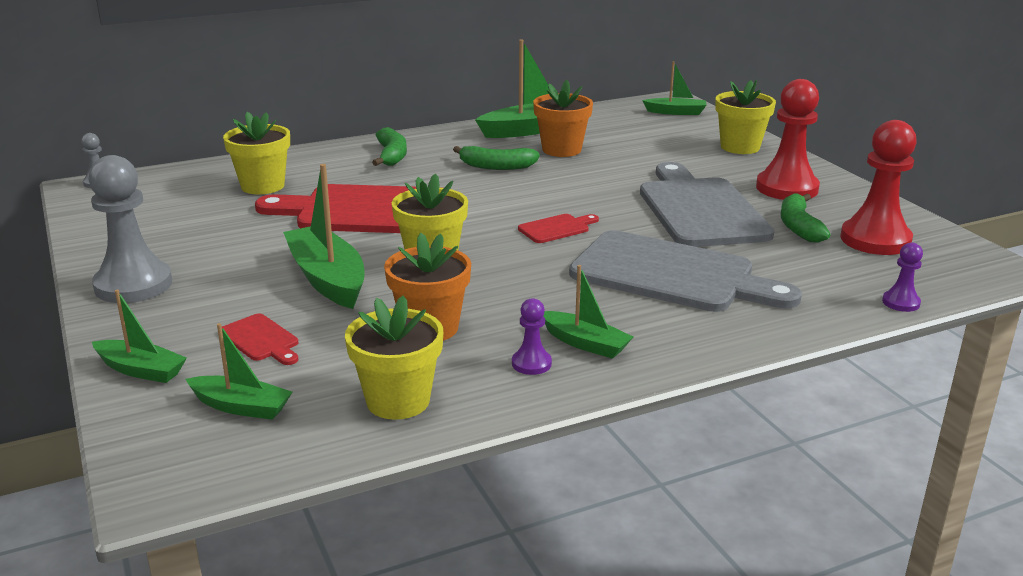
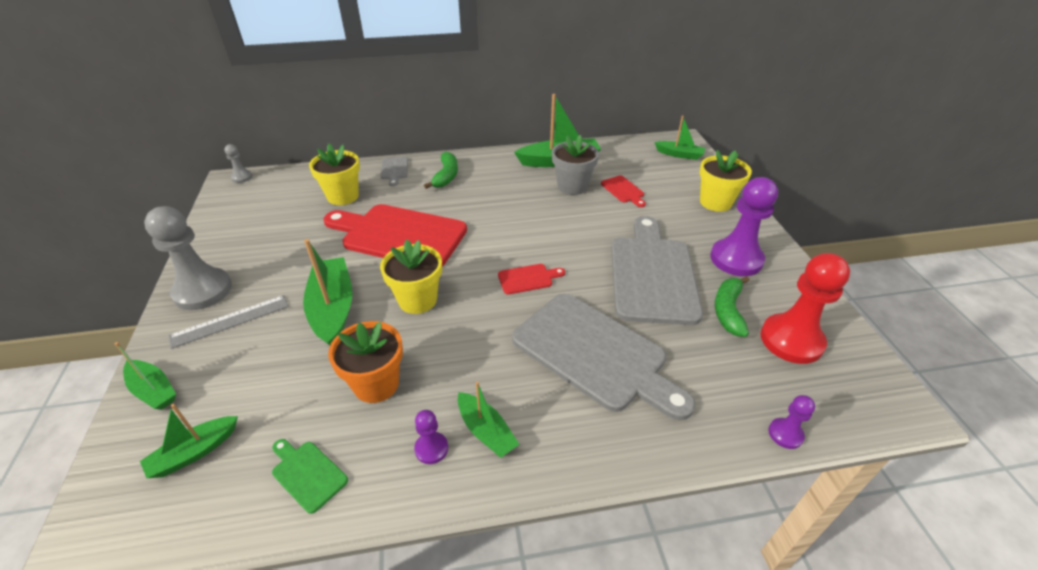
camera: 15 degrees right, 15 degrees up
(196, 304) = (230, 321): none -> grey ruler
(241, 407) = (194, 452): green boat -> green boat turned 105 degrees clockwise
(261, 340) = (251, 372): red cutting board -> red cutting board (623, 190)
(316, 156) = (394, 169): none -> grey cutting board
(398, 401) = (307, 474): yellow flower pot -> green cutting board
(496, 166) = (515, 198): green banana -> none
(561, 150) = (572, 186): orange flower pot -> grey flower pot
(787, 188) = (736, 259): red pawn -> purple pawn

